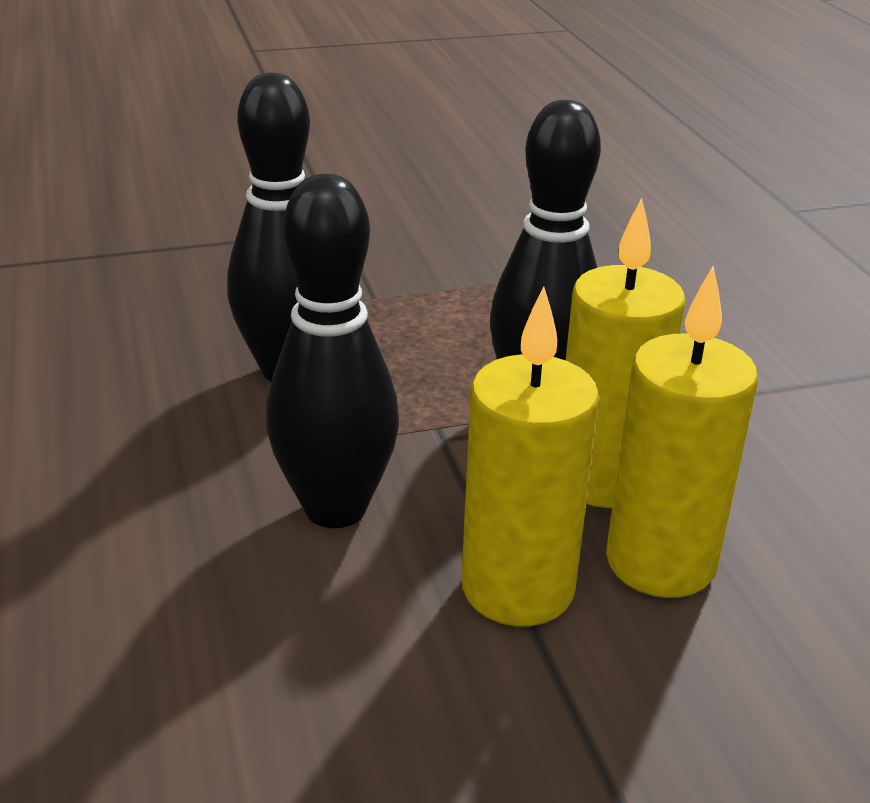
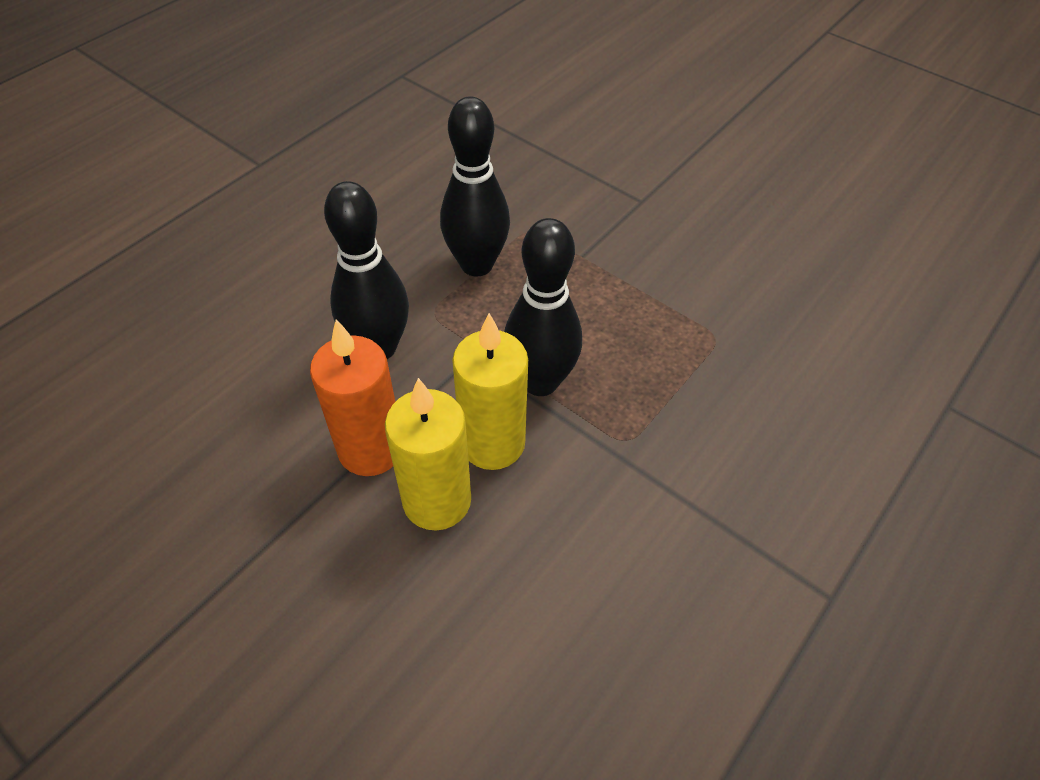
camera: 55 degrees right, 20 degrees up
(518, 588) = (371, 449): yellow candle -> orange candle

